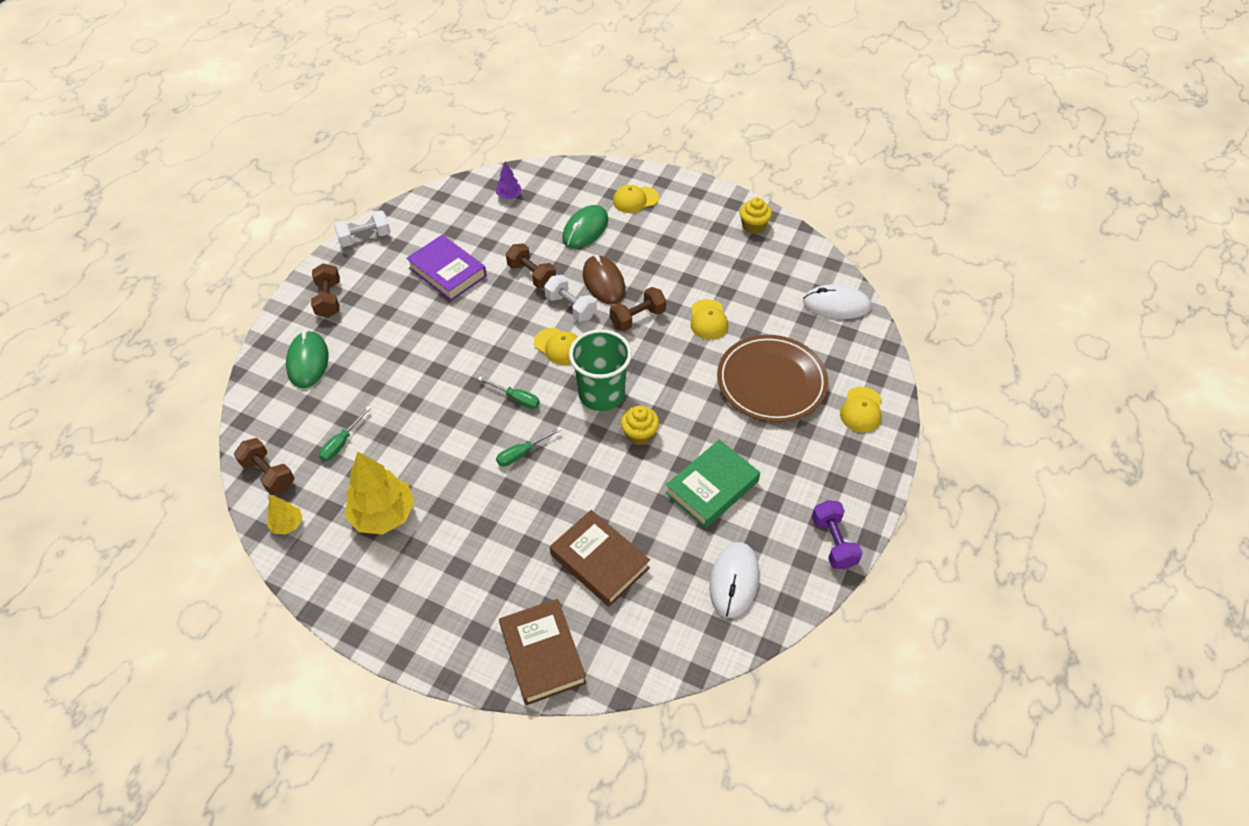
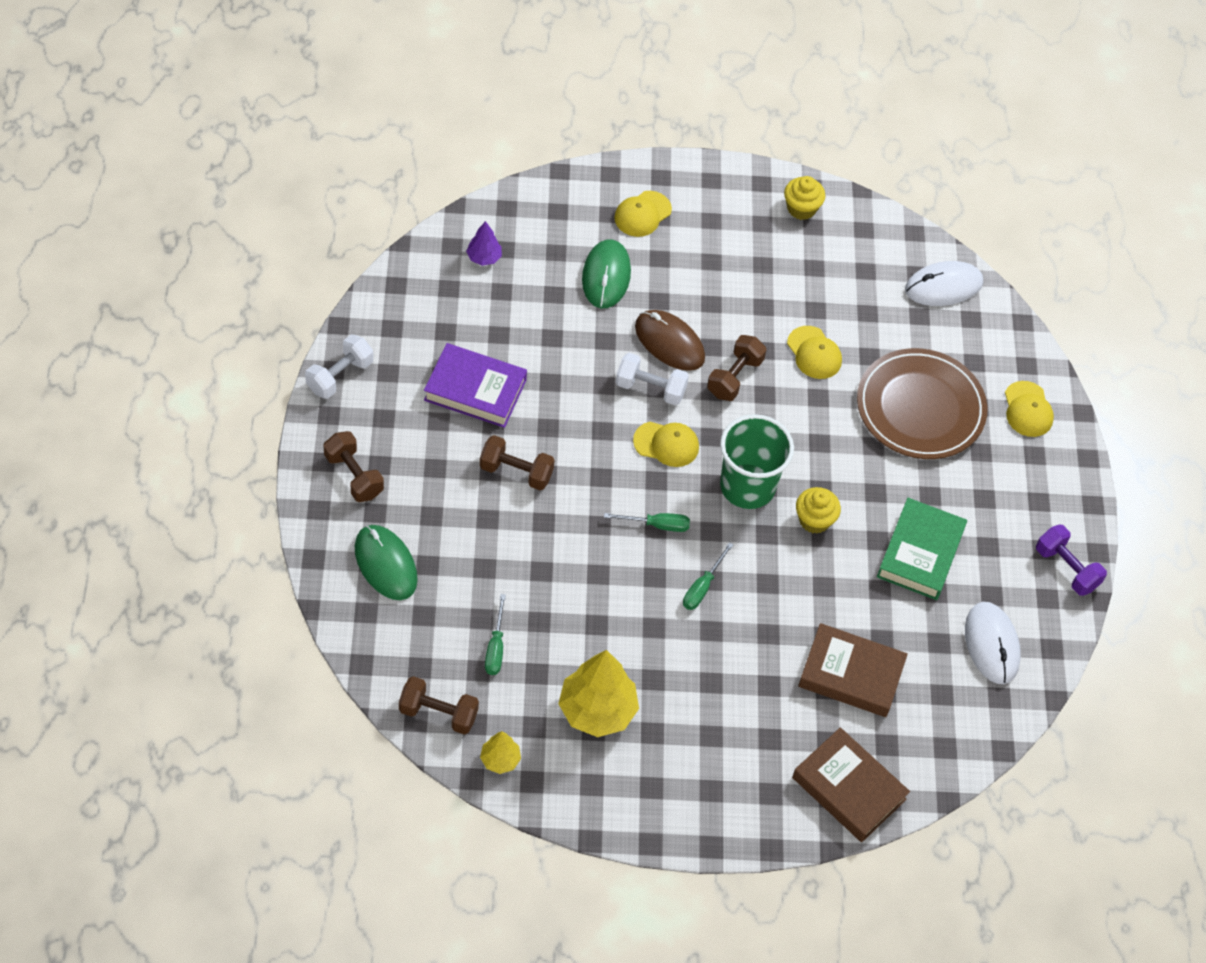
camera: 30 degrees left, 5 degrees up
(532, 275) = (579, 361): brown dumbbell -> brown dumbbell (516, 472)

